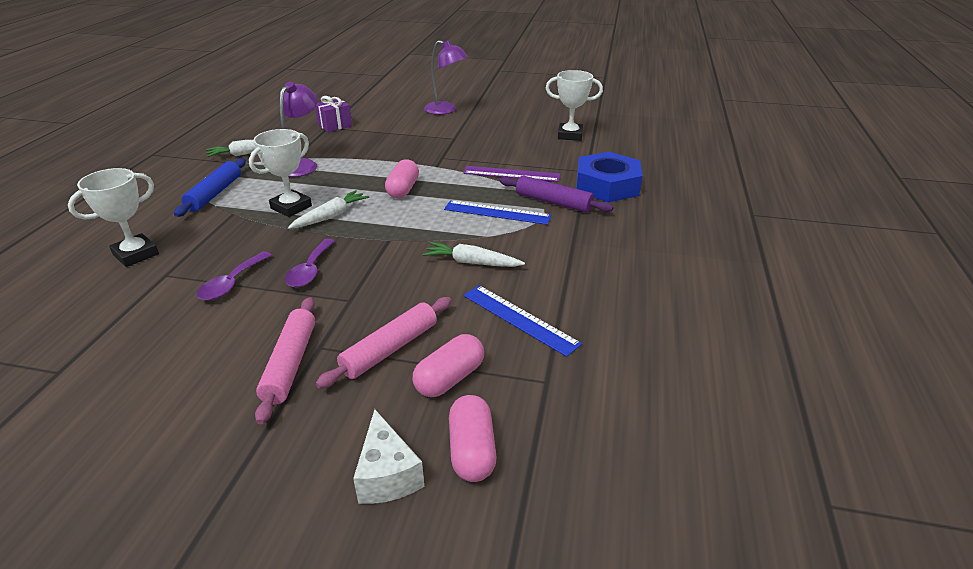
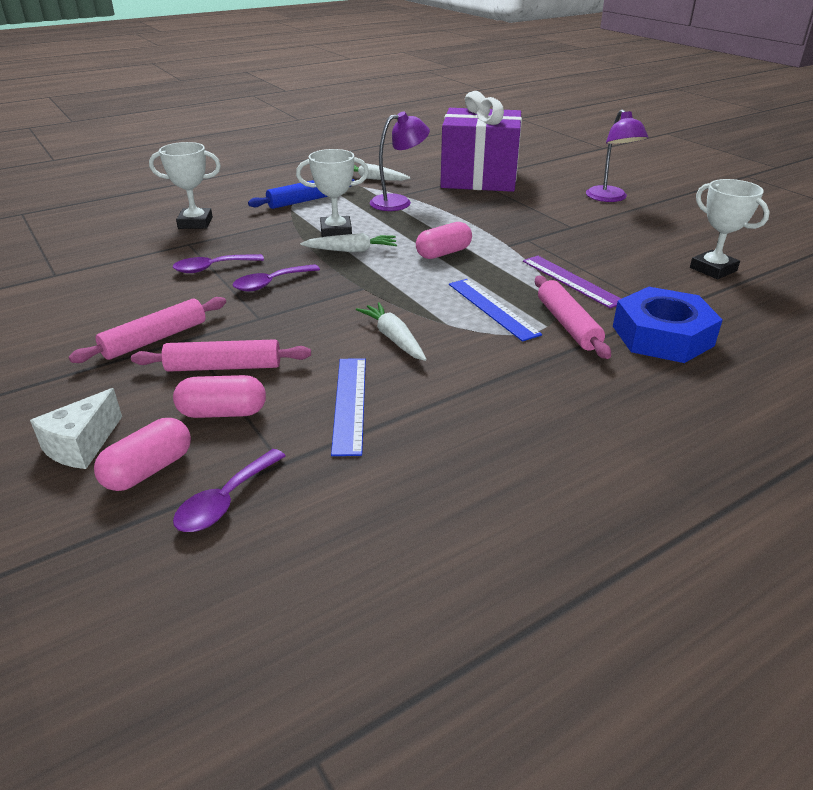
camera: 45 degrees right, 0 degrees up
(335, 125) = (479, 179): purple gift -> purple gift, size x2.43
(553, 202) = (568, 324): purple rolling pin -> pink rolling pin
(557, 428) = (225, 501): none -> purple spoon

